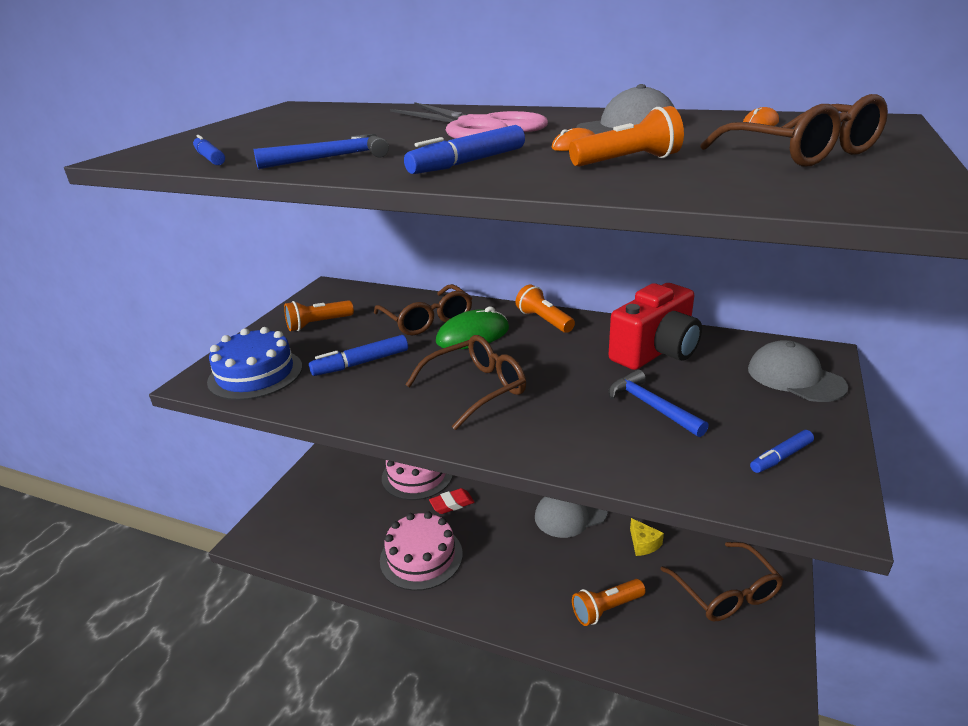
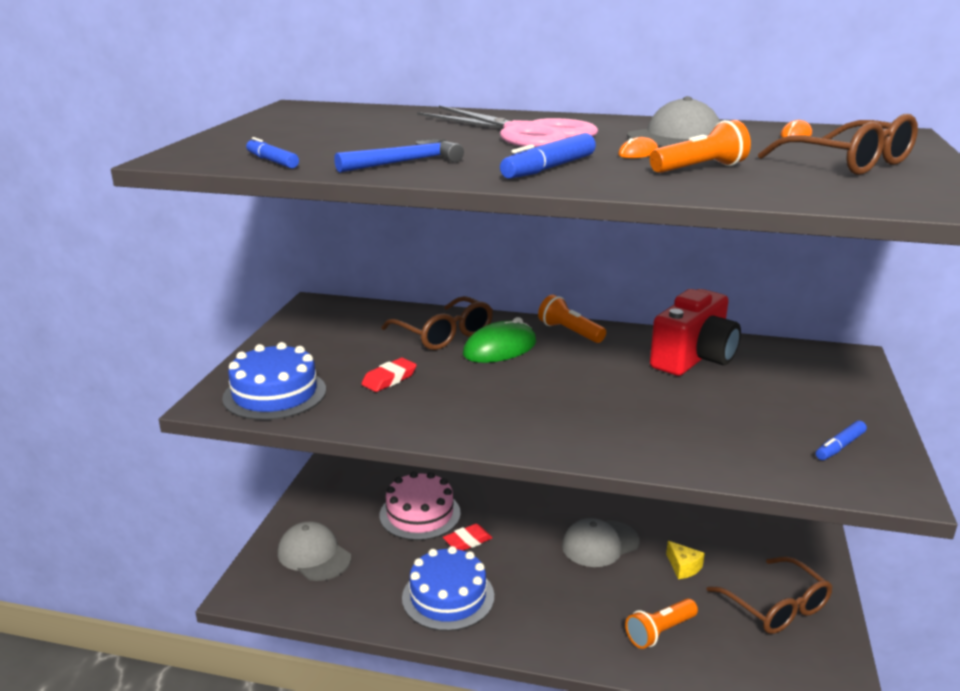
camera: 10 degrees left, 5 degrees down
(318, 324) = (322, 341): orange flashlight -> none
(361, 363) = (389, 379): blue marker -> red eraser
(421, 556) = (448, 597): pink cake -> blue cake
(476, 389) = (524, 399): brown glasses -> none
(651, 406) = (706, 408): blue hammer -> none
(795, 377) = (833, 377): grey cap -> grey cap (314, 555)

